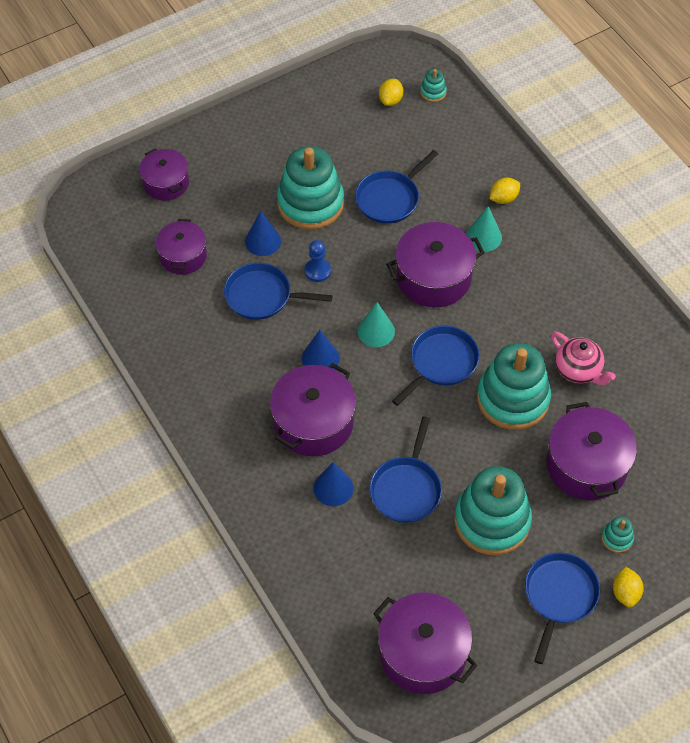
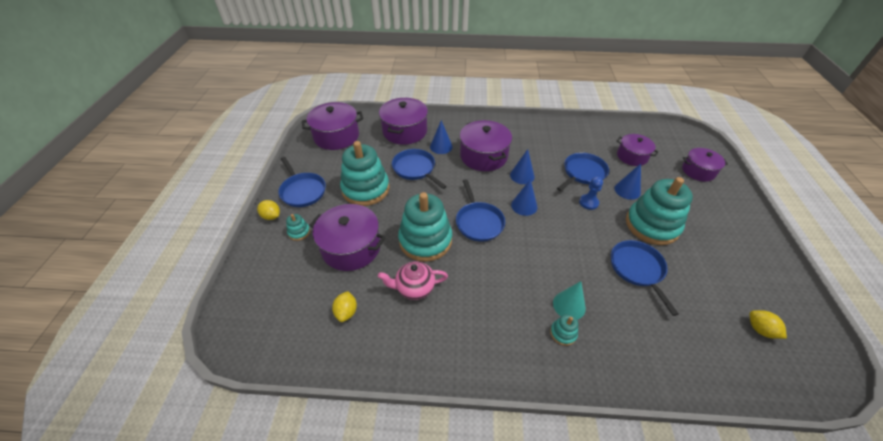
camera: 125 degrees right, 10 degrees down
(376, 331) = (524, 206): turquoise cone -> blue cone
(433, 92) = (766, 370): turquoise stacking toy -> turquoise stacking toy (563, 333)
(433, 277) = (548, 254): purple pot -> purple pot (405, 131)
(503, 198) = (603, 344): yellow lemon -> yellow lemon (346, 312)

